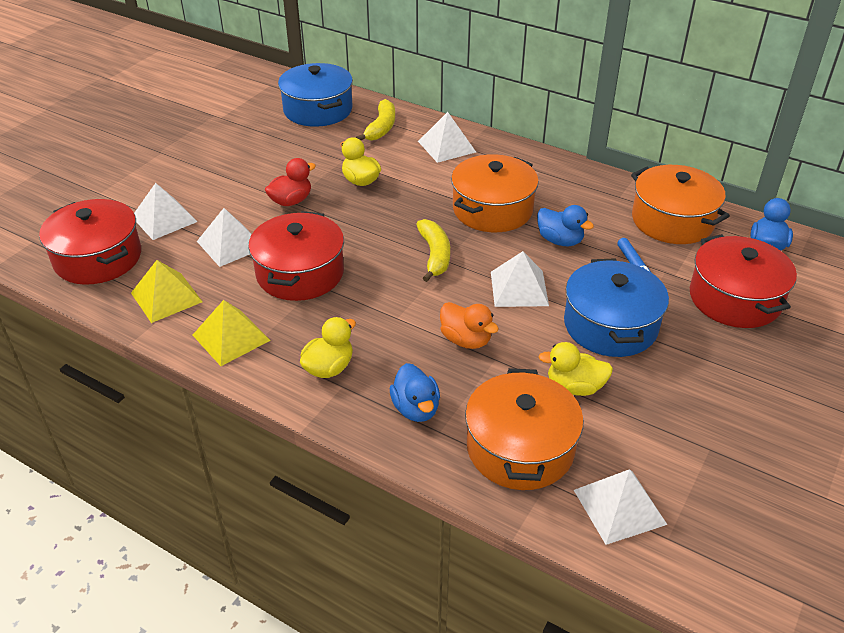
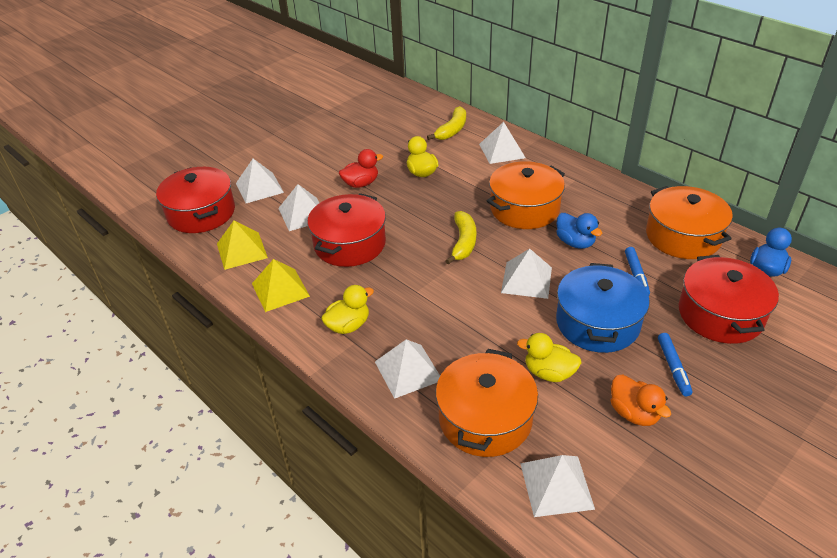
camera: 15 degrees right, 0 degrees up
(318, 110) = (405, 110): blue pot -> none
(416, 409) = (408, 371): blue duck -> white pyramid
(466, 340) = (467, 318): orange duck -> orange duck (634, 413)
(703, 361) = (673, 367): none -> blue marker

